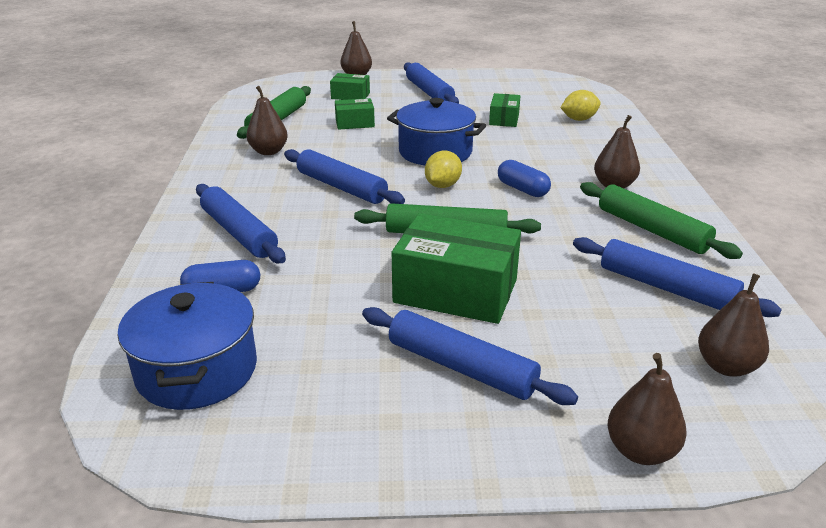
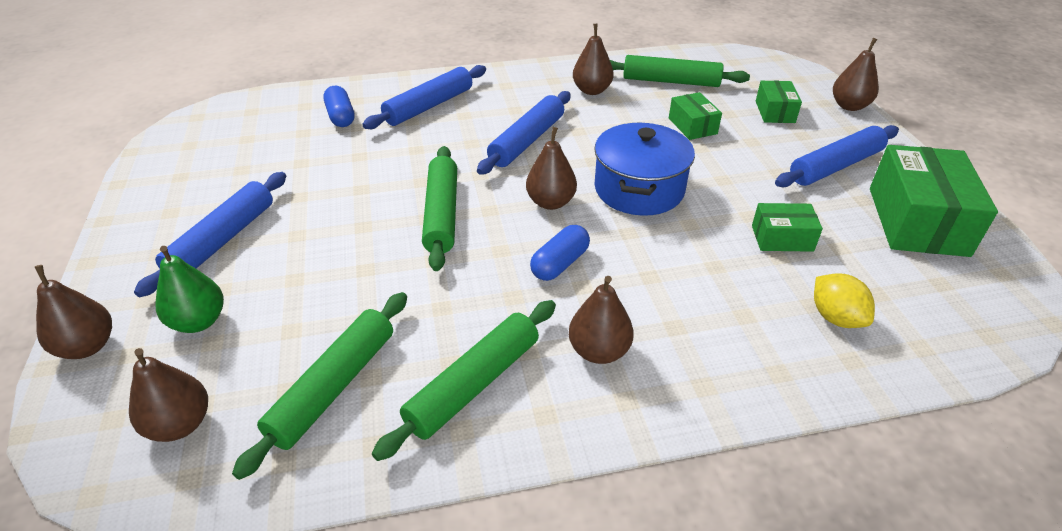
camera: 80 degrees right, 10 degrees up
(197, 370) = (246, 127): blue pot -> none
(442, 185) = (551, 202): yellow lemon -> brown pear
(455, 291) = (335, 228): green box -> green box (917, 221)
(596, 370) = (199, 321): none -> green pear
(666, 288) = (333, 386): blue rolling pin -> green rolling pin

